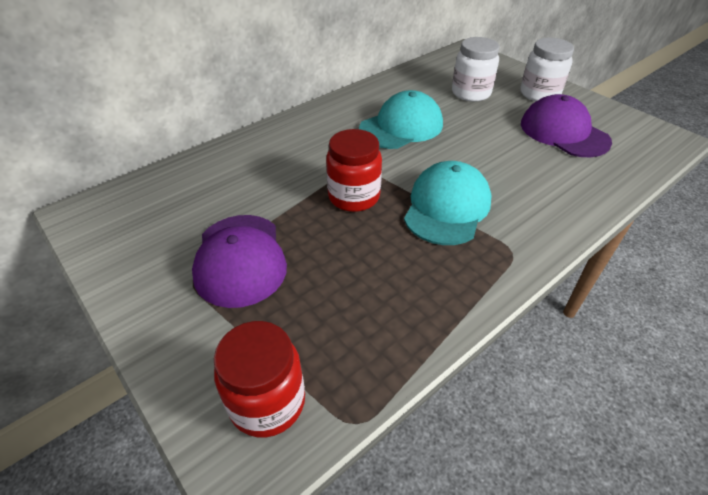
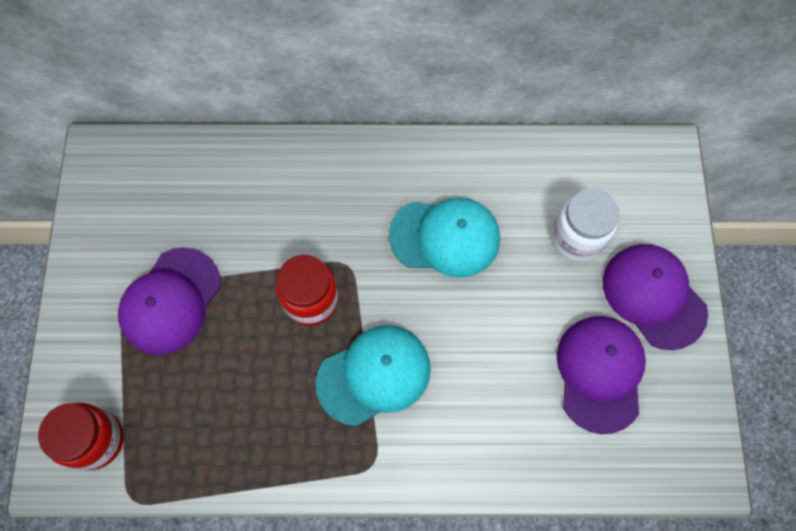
camera: 40 degrees right, 25 degrees up
(539, 94) = (653, 296): white jar -> purple cap

